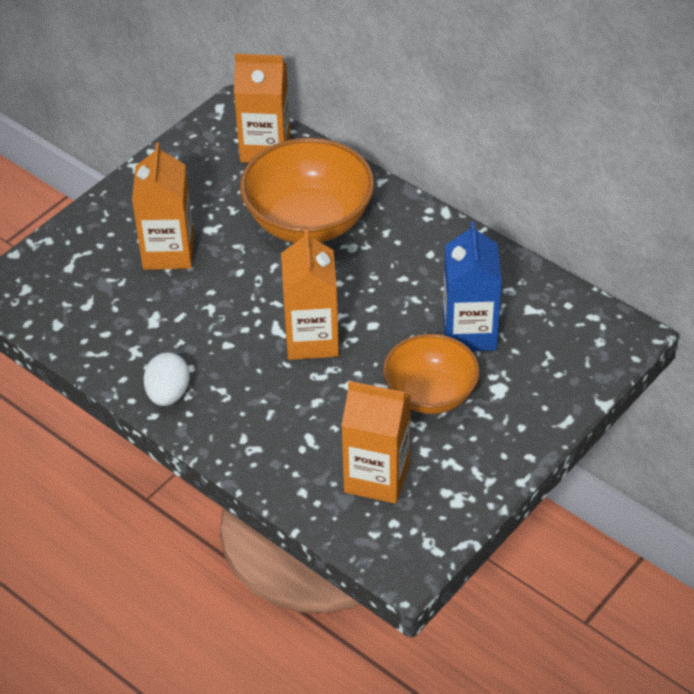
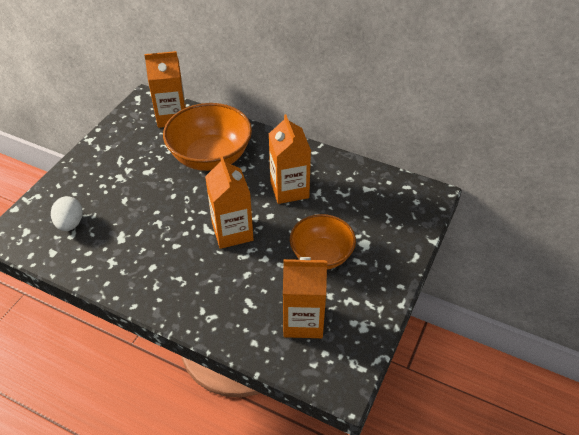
camera: 15 degrees left, 0 degrees up
(168, 252) = (122, 190): orange carton -> orange carton (289, 189)
(168, 394) = (141, 288): white egg -> white egg (70, 224)
(469, 332) = (333, 209): blue carton -> none

